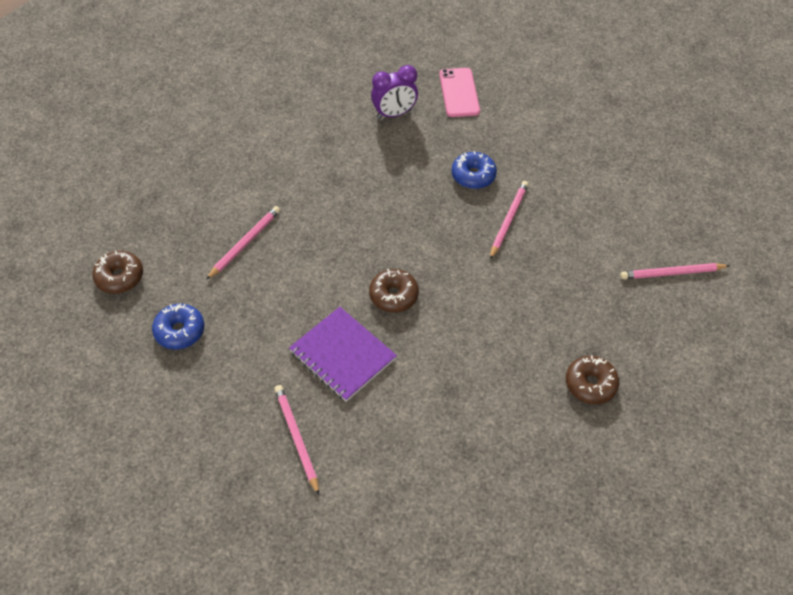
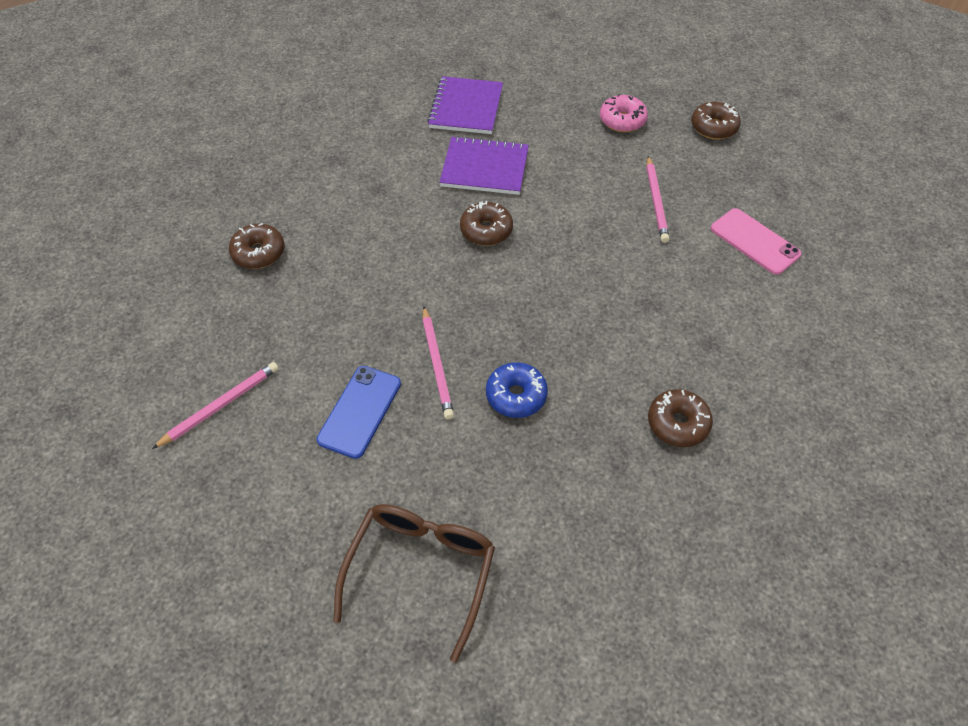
camera: 145 degrees right, 0 degrees up
(180, 331) = (622, 120): blue donut -> pink donut
(296, 438) = (466, 107): pink pencil -> purple notebook
(394, 114) = (677, 423): purple clock -> brown donut
(459, 92) = (636, 512): pink phone -> pink phone (755, 241)
(578, 219) = (359, 411): none -> blue phone
(592, 127) = (421, 570): none -> brown glasses

